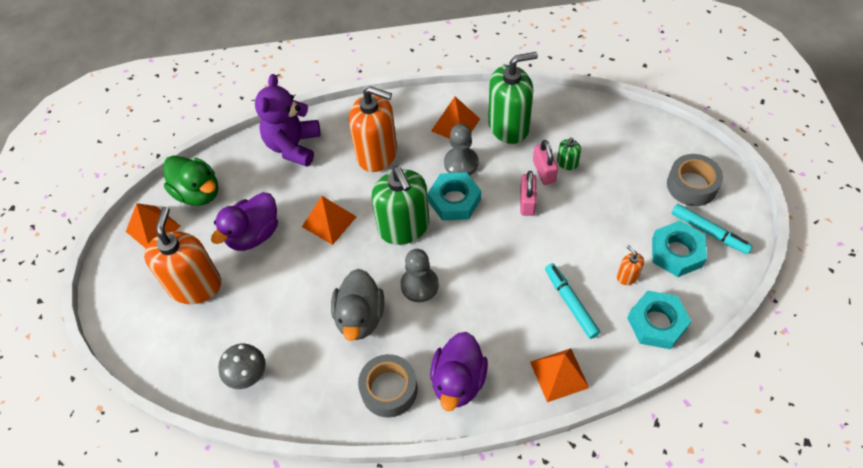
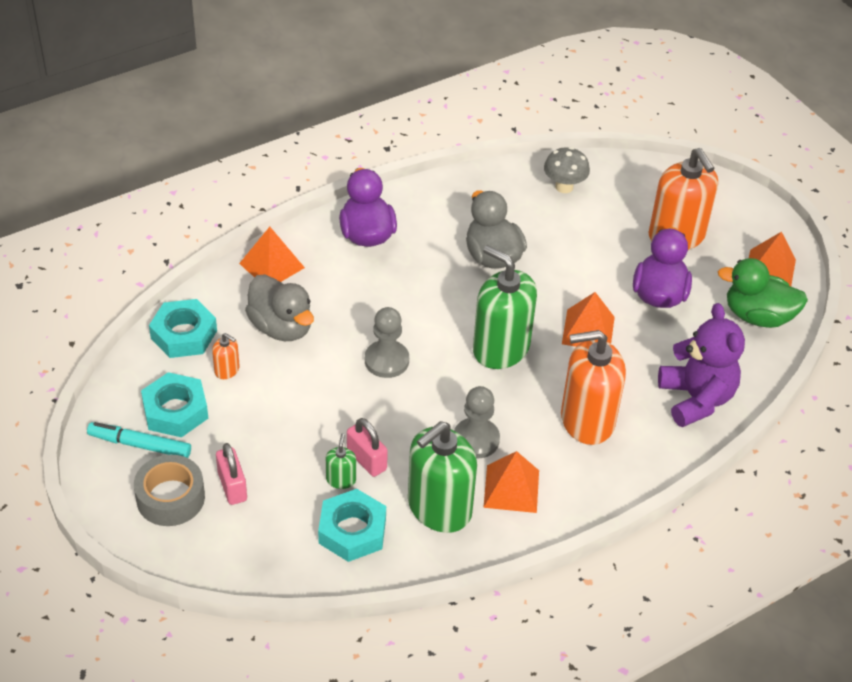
camera: 150 degrees right, 10 degrees down
(389, 389) = (428, 212): grey tape -> none
(419, 285) = (449, 299): grey pawn -> grey pawn (386, 360)
(454, 200) = (459, 393): turquoise nut -> turquoise nut (352, 531)
(527, 202) = (371, 416): pink padlock -> pink padlock (232, 486)
(570, 303) = (281, 327): turquoise marker -> grey duck

